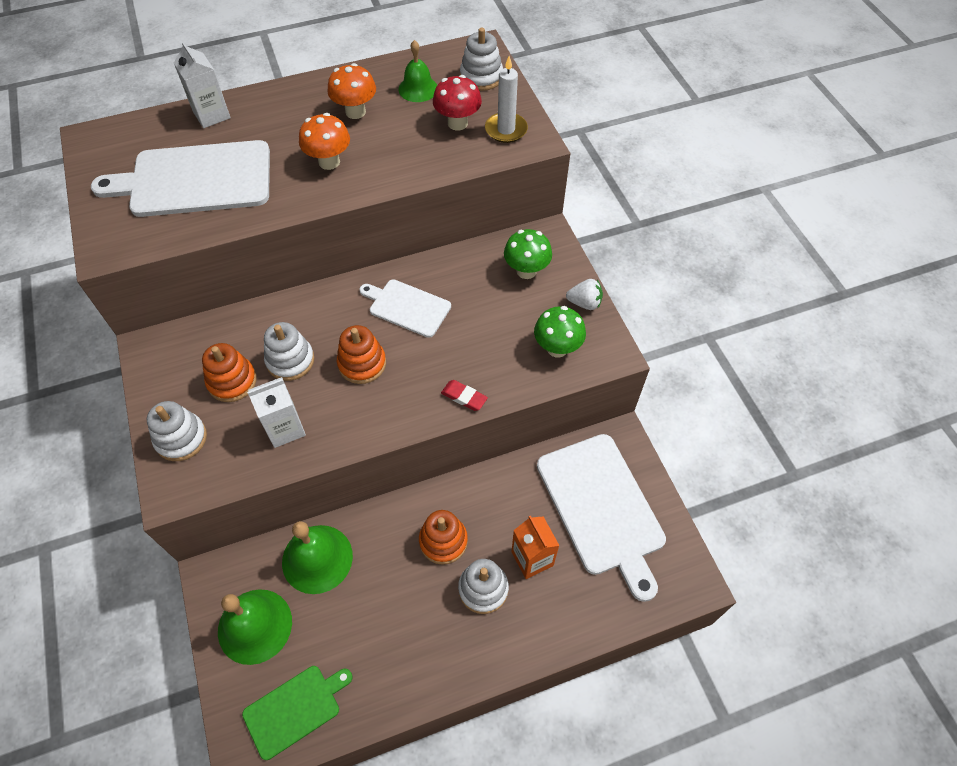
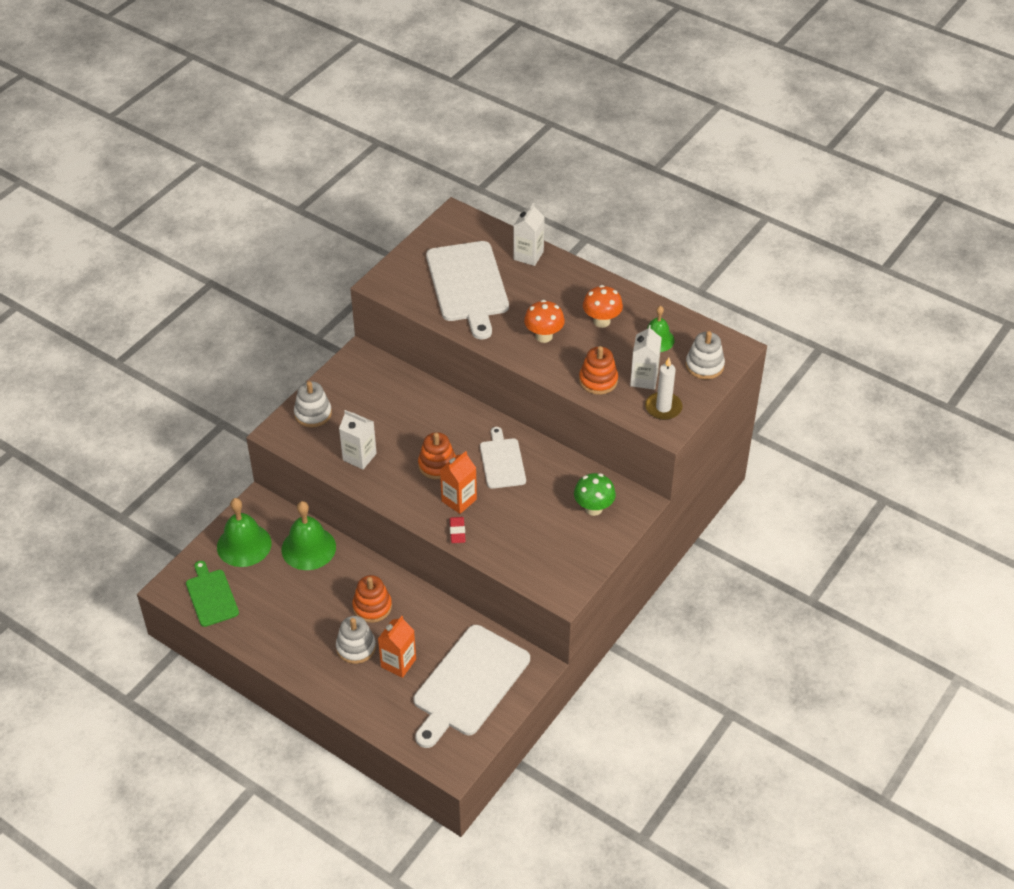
camera: 55 degrees right, 10 degrees down
(195, 180) = (468, 285): white cutting board -> white cutting board turned 150 degrees counterclockwise
(232, 381) = (370, 410): orange stacking toy -> orange stacking toy (598, 380)
(290, 360) = (408, 428): white stacking toy -> none
(295, 709) = (211, 596): green cutting board -> green cutting board turned 135 degrees counterclockwise
(424, 372) = (459, 500): none -> orange carton
(457, 123) = (644, 379): red mushroom -> white carton
(557, 348) = (541, 561): green mushroom -> none
(584, 303) = (594, 556): white strawberry -> none

